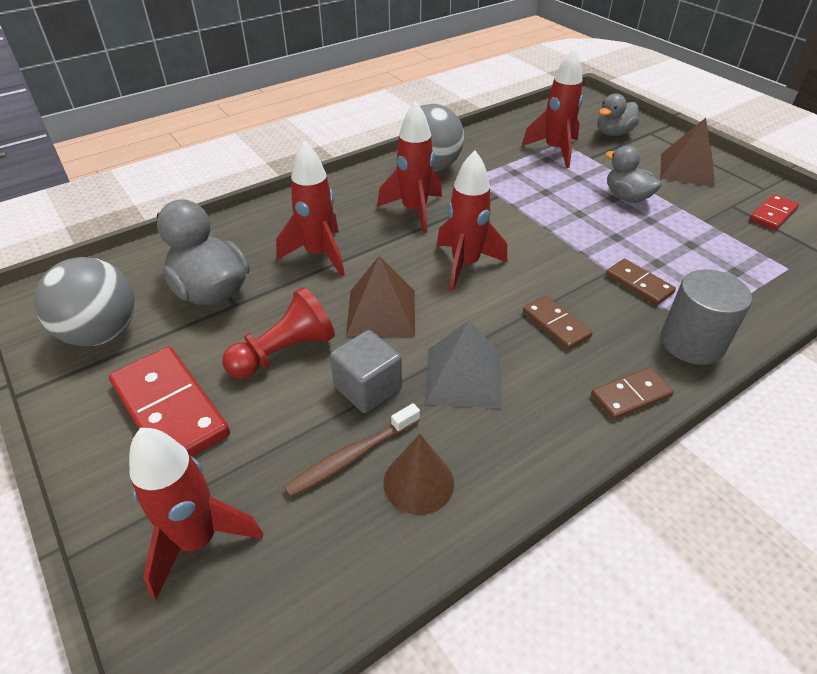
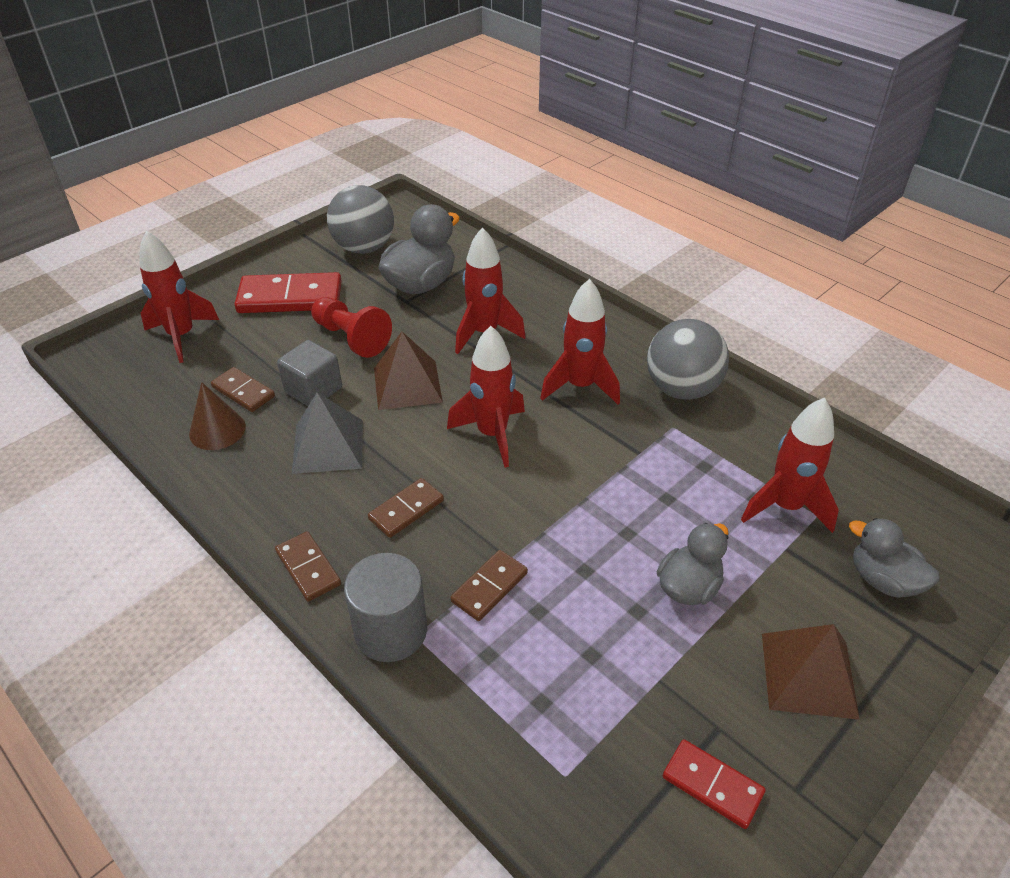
camera: 80 degrees right, 0 degrees up
(170, 409) = (290, 298): red domino -> red domino turned 45 degrees clockwise
(351, 456) = (243, 392): brown toothbrush -> brown domino

